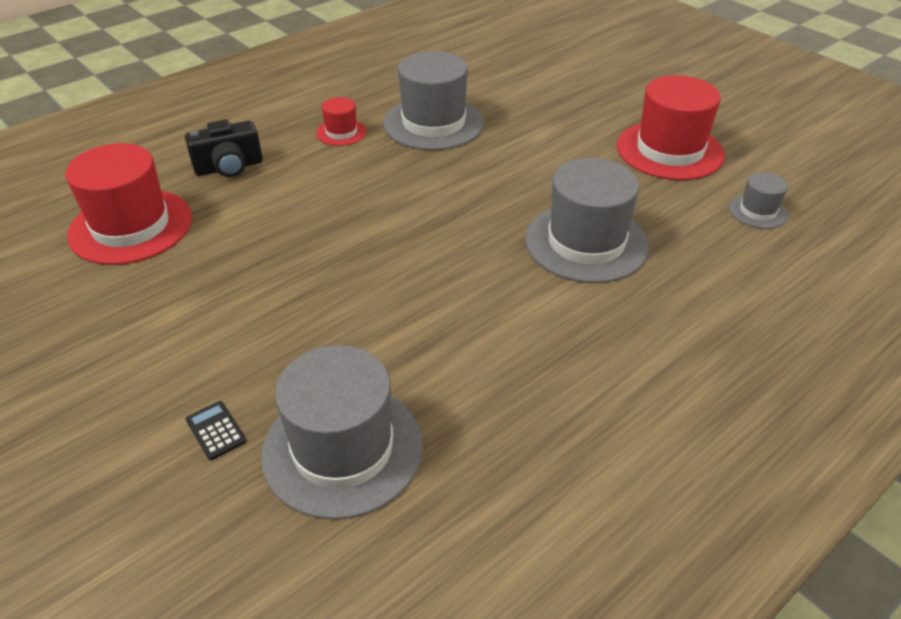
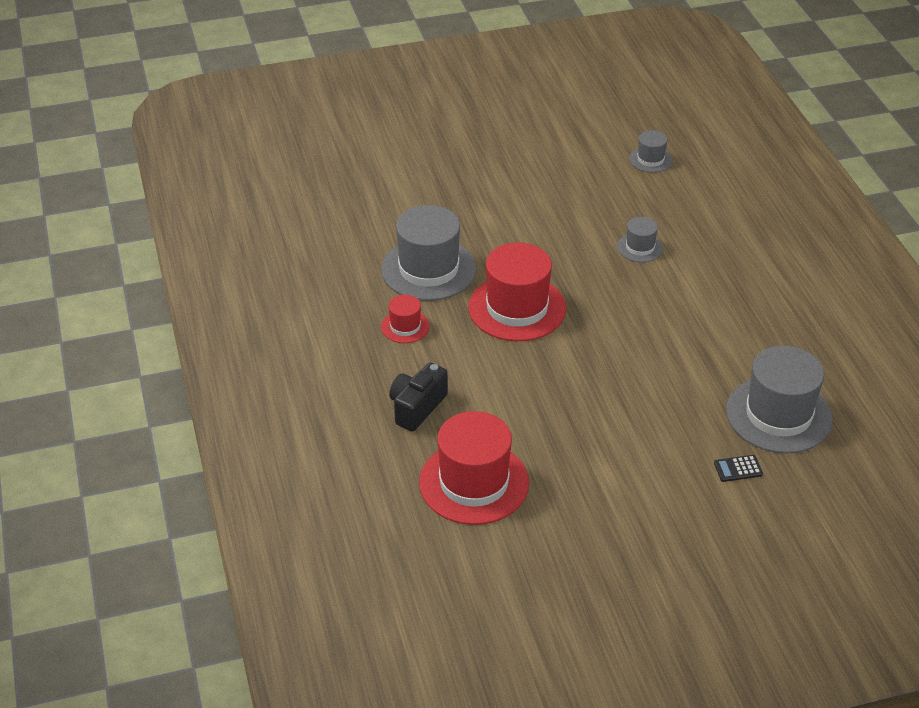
camera: 65 degrees left, 0 degrees up
(229, 167) = (417, 407): black camera -> black camera turned 150 degrees counterclockwise
(586, 243) = (640, 247): grey hat -> grey hat, size x0.49
(669, 150) = (554, 165): red hat -> red hat (517, 308)

